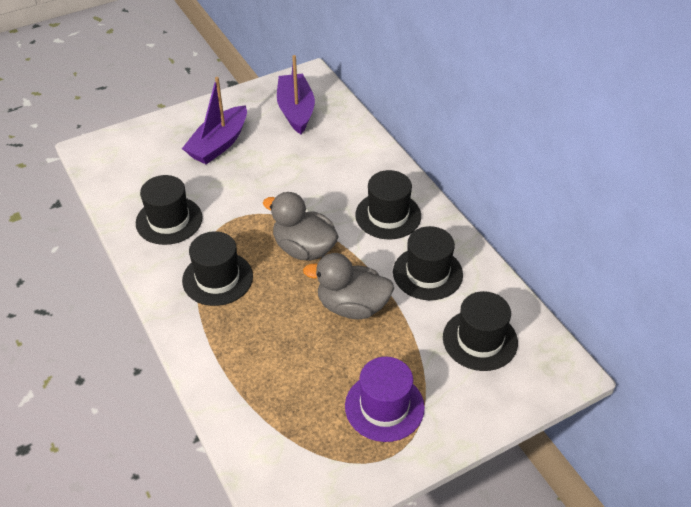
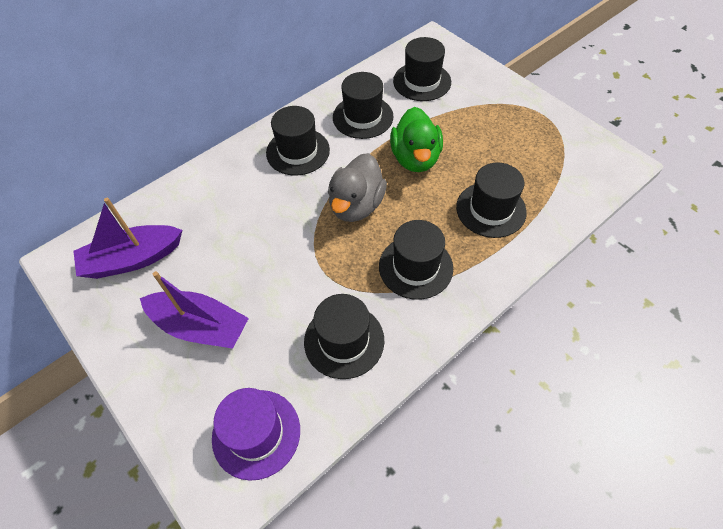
camera: 100 degrees left, 10 degrees up
(261, 354) = (491, 209): none -> black hat
(352, 306) = (415, 158): grey duck -> green duck
(384, 406) = (505, 124): purple hat -> purple hat (256, 433)

